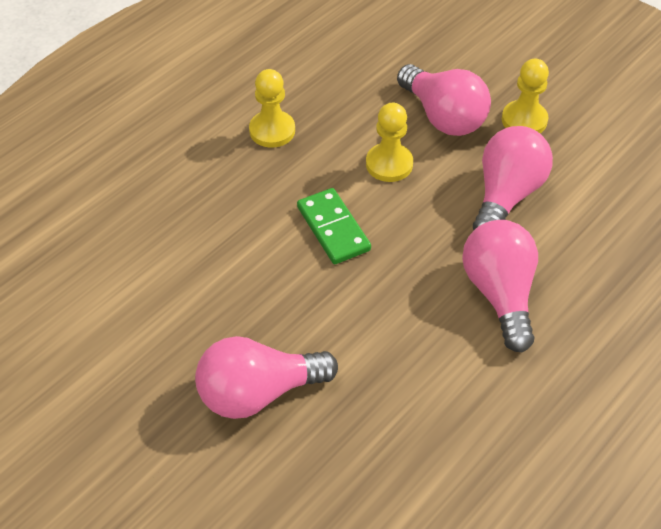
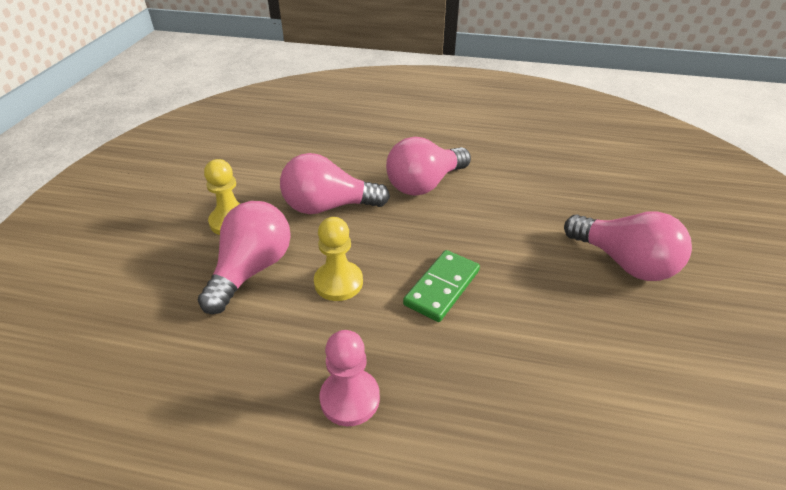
camera: 120 degrees left, 10 degrees down
(272, 131) = (350, 398): yellow pawn -> pink pawn

